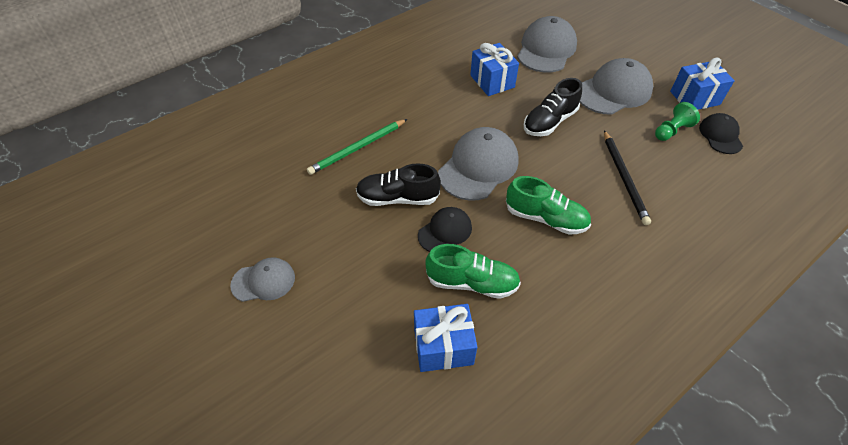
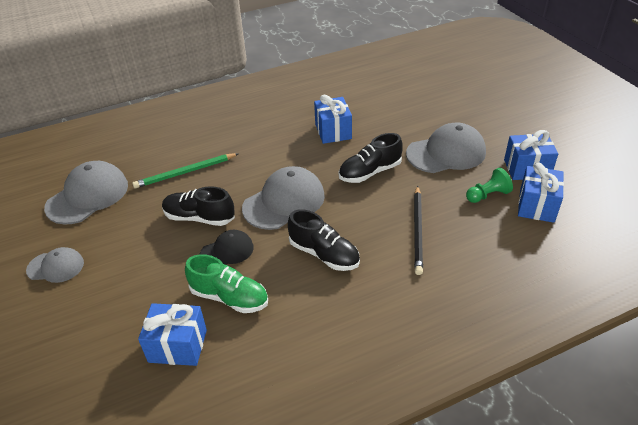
camera: 15 degrees right, 10 degrees down
(545, 218) = (324, 254): green shoe -> black shoe
(546, 49) = (398, 109): grey cap -> grey cap (88, 196)
(720, 135) = (536, 206): black cap -> blue gift

